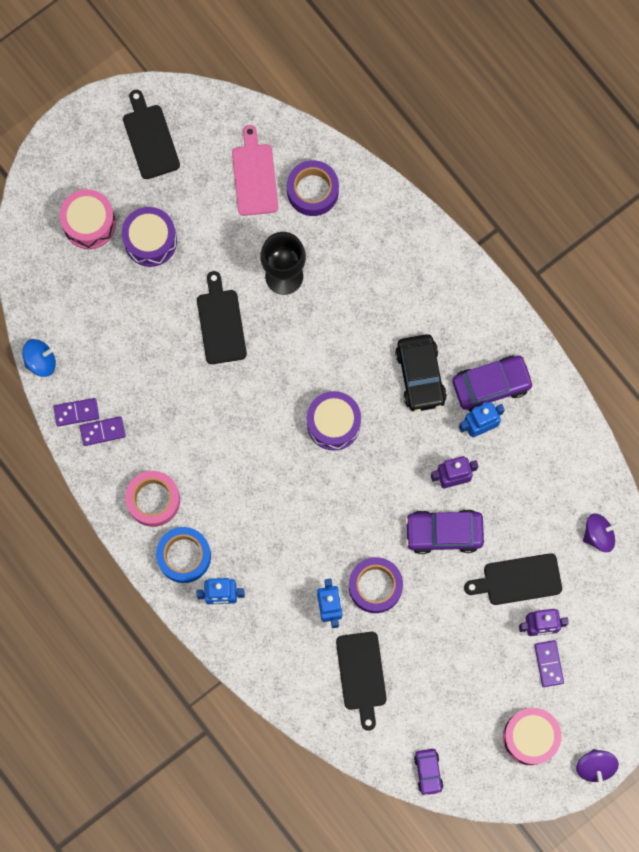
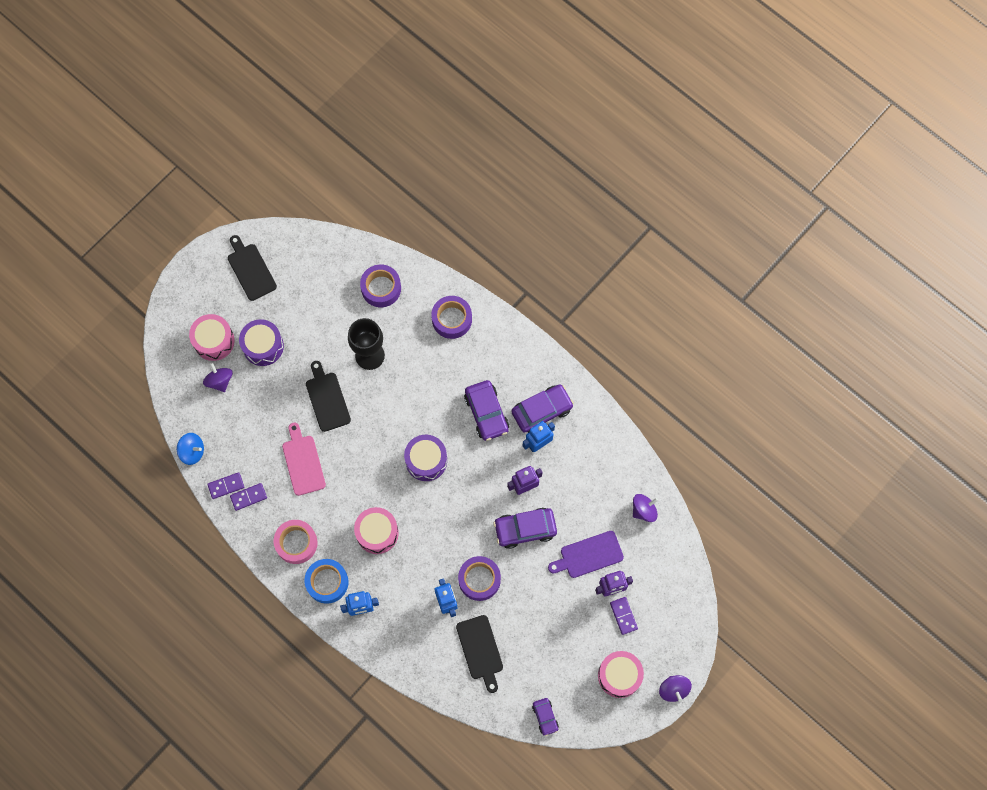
camera: 10 degrees left, 5 degrees down
(41, 361) = (192, 451): blue spinning top -> blue spinning top turned 45 degrees clockwise
(89, 276) = (220, 381): none -> purple spinning top
(254, 176) = (335, 284): pink cutting board -> pink cutting board (303, 462)
(256, 505) = (377, 533): none -> pink drum
(396, 247) = (452, 319): none -> purple tape
(420, 376) = (486, 413): black car -> purple car
(518, 579) = (588, 555): black cutting board -> purple cutting board

